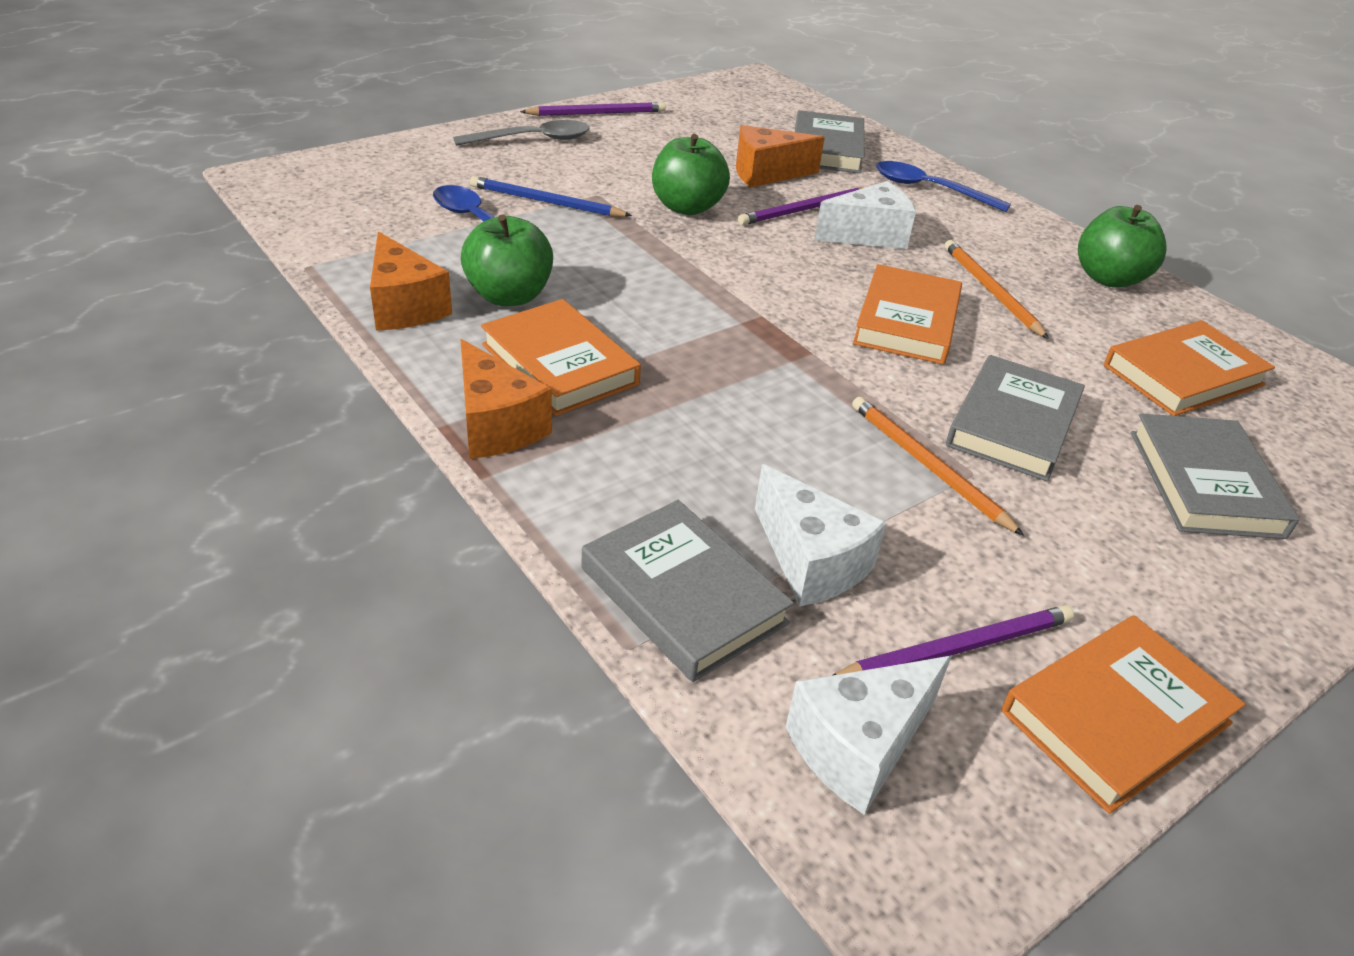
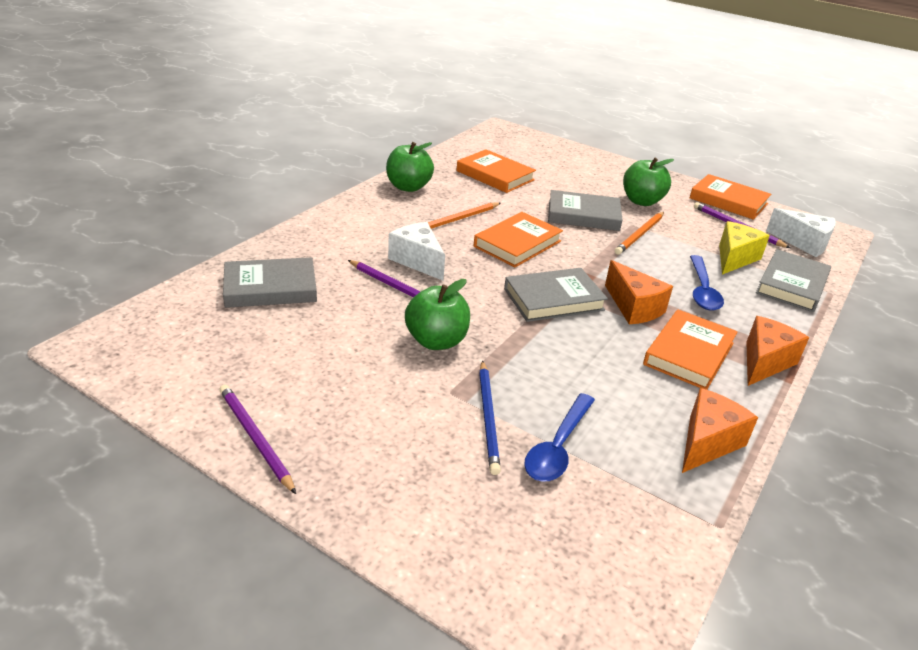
camera: 110 degrees left, 5 degrees down
(509, 296) = (642, 396): green apple -> green apple (641, 201)
(533, 140) = (357, 466): grey spoon -> none
(766, 173) = (343, 312): orange cheese -> orange cheese (634, 307)
(811, 561) = (734, 258): white cheese -> yellow cheese
(906, 321) = (517, 244): orange book -> orange book turned 45 degrees counterclockwise
(929, 189) = (322, 241): blue spoon -> blue spoon (702, 291)
(1204, 483) = (578, 178): grey book -> grey book (553, 299)

